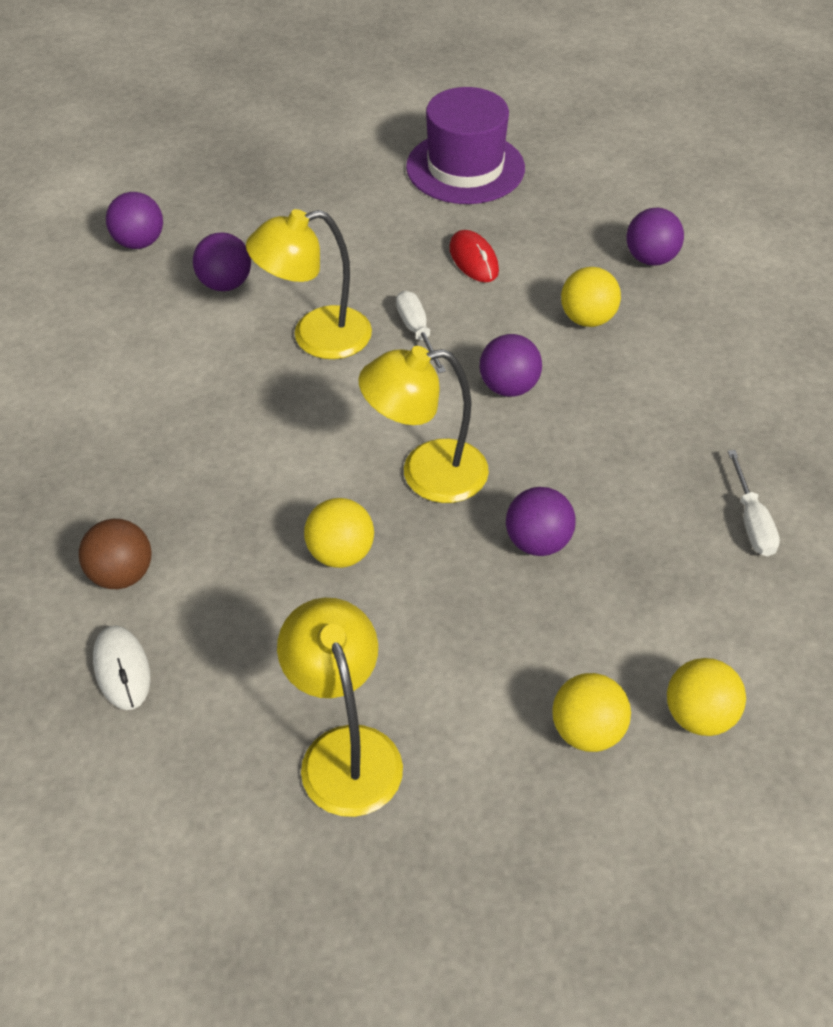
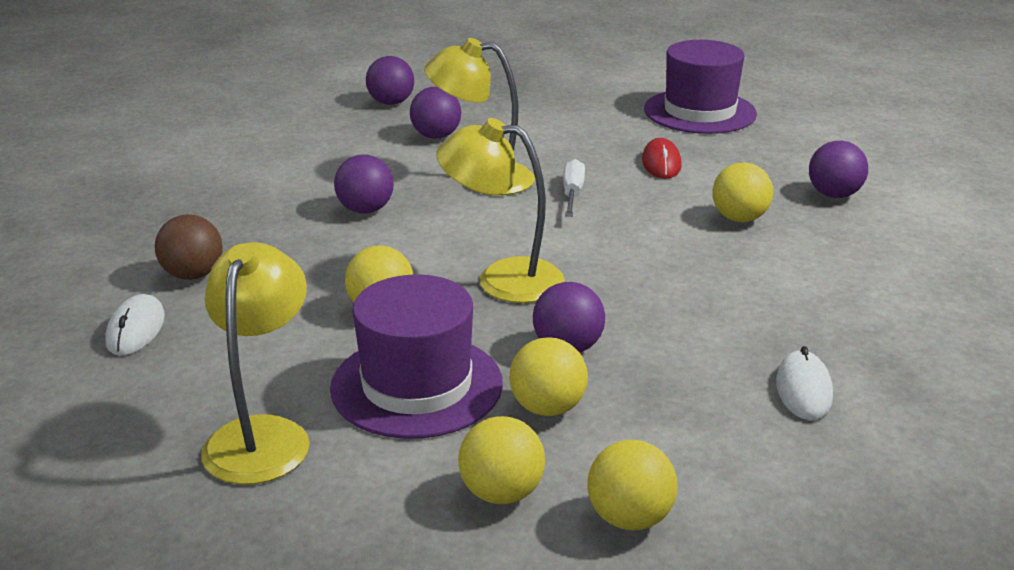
camera: 25 degrees right, 20 degrees down
(438, 638) = (417, 385): none -> purple hat
(508, 387) = (627, 244): purple ball -> purple ball (365, 210)
(565, 621) = (547, 408): none -> yellow ball
(752, 521) = (803, 390): white screwdriver -> white mouse

